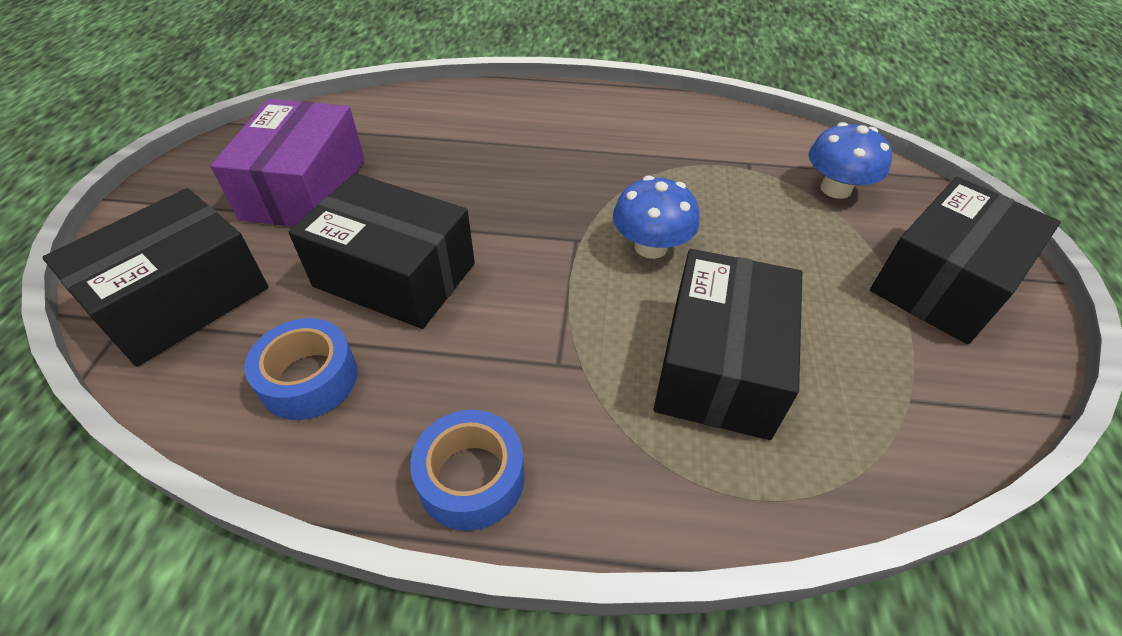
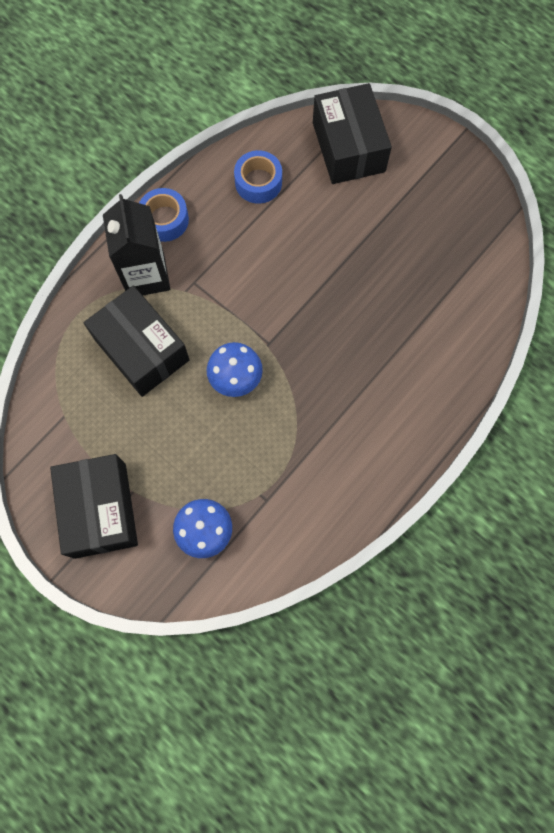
camera: 125 degrees right, 25 degrees up
(305, 189) = (411, 226): purple box -> none
(395, 275) = (303, 242): black box -> none
(599, 438) = (146, 275): none -> black carton

